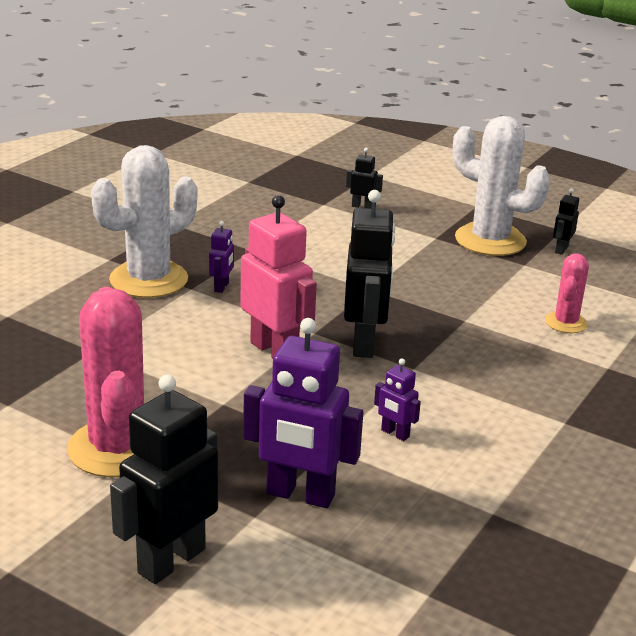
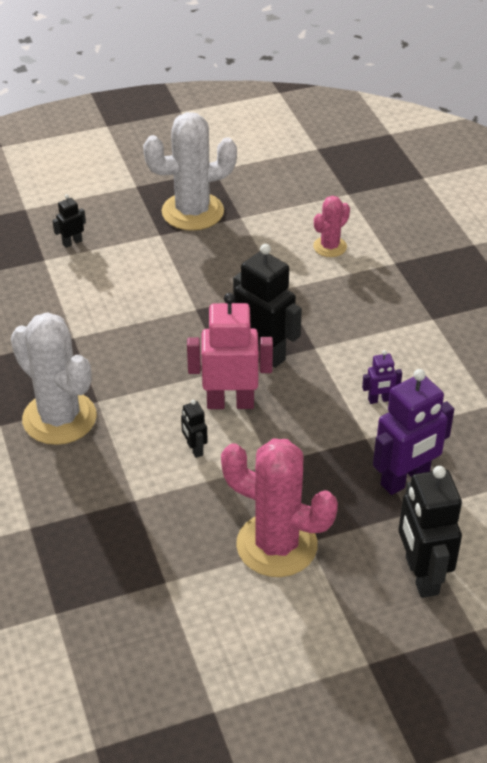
camera: 50 degrees left, 15 degrees up
(149, 280) = (59, 418): white cactus -> white cactus turned 45 degrees counterclockwise
(222, 287) = (113, 383): purple robot -> none
(561, 249) = (240, 188): black robot -> black robot (194, 449)
(566, 323) = (330, 247): pink cactus -> pink cactus turned 75 degrees clockwise

